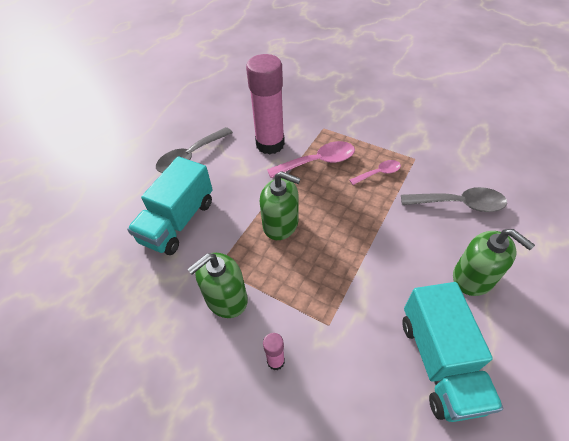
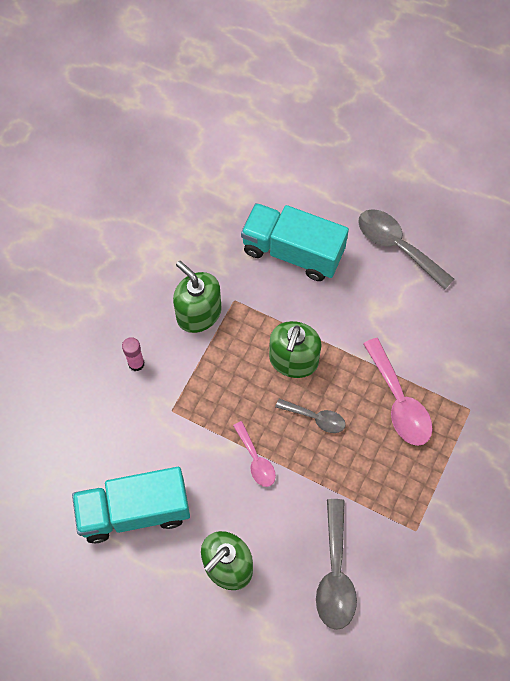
camera: 85 degrees right, 15 degrees up
(270, 144) = (428, 340): pink glue stick -> none
(332, 211) = (315, 418): none -> grey spoon
(378, 173) = (383, 478): pink spoon -> pink spoon (256, 460)

